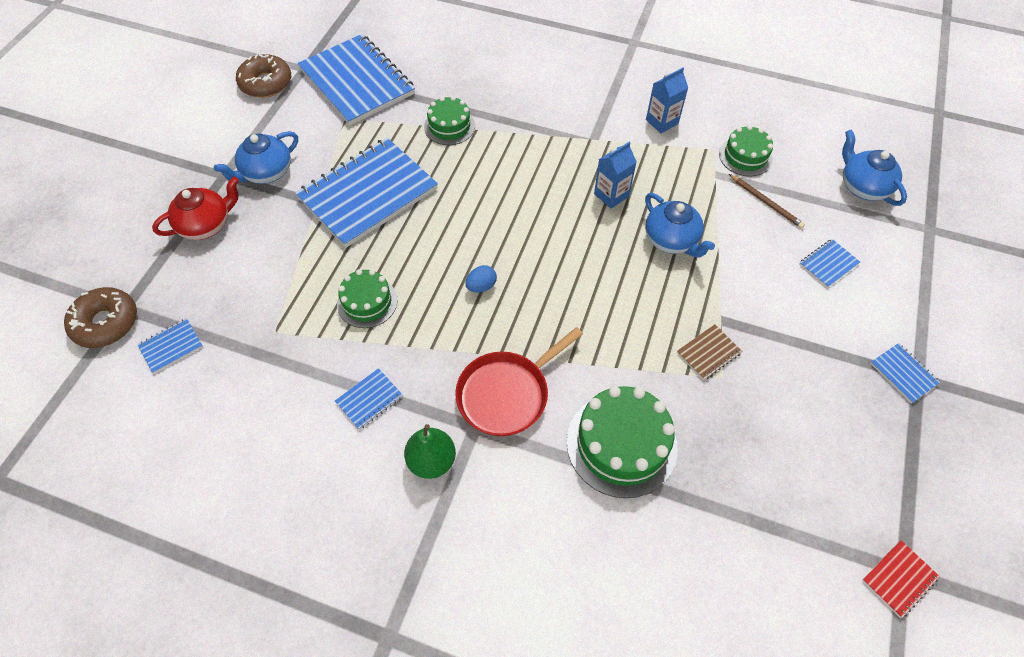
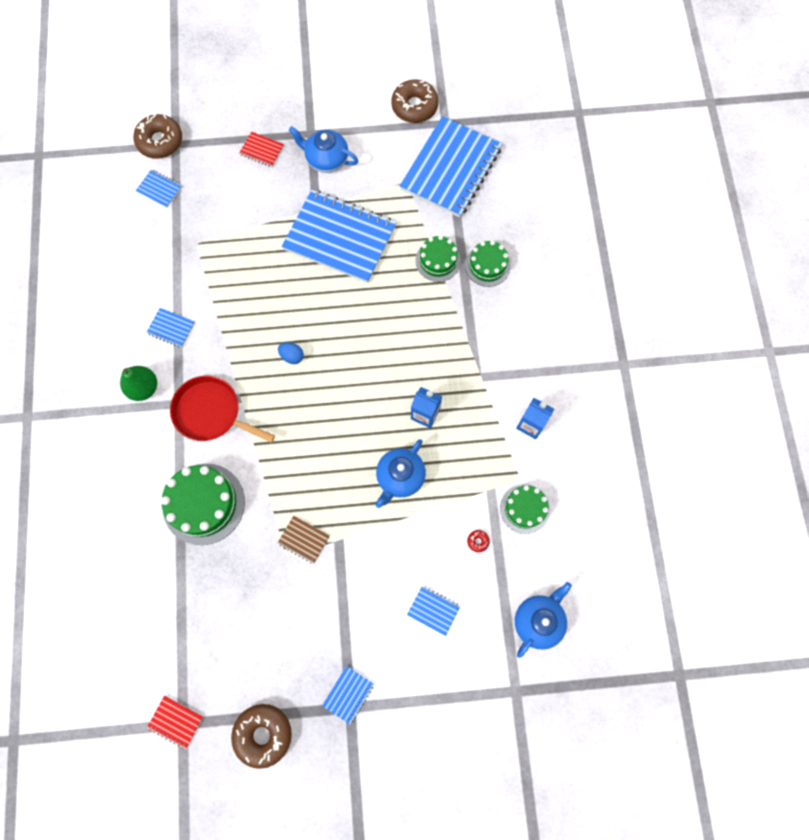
camera: 65 degrees right, 15 degrees up
(207, 225) = (262, 150): red teapot -> red notebook
(367, 302) = (245, 287): green cake -> green cake (487, 265)
(766, 203) = (478, 541): brown pencil -> red donut
(934, 479) = (263, 734): none -> brown donut

